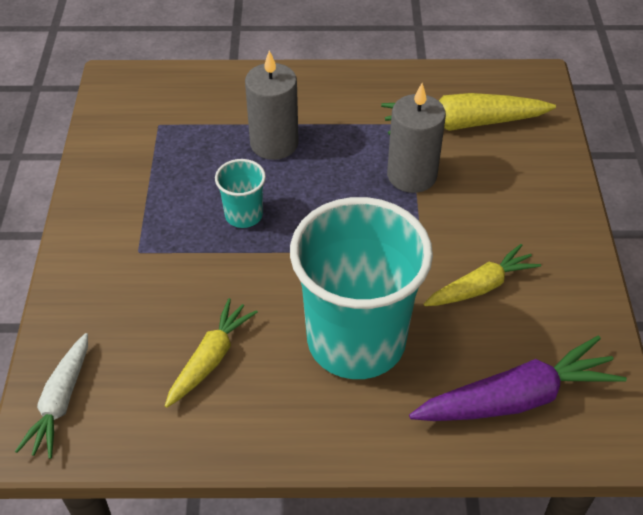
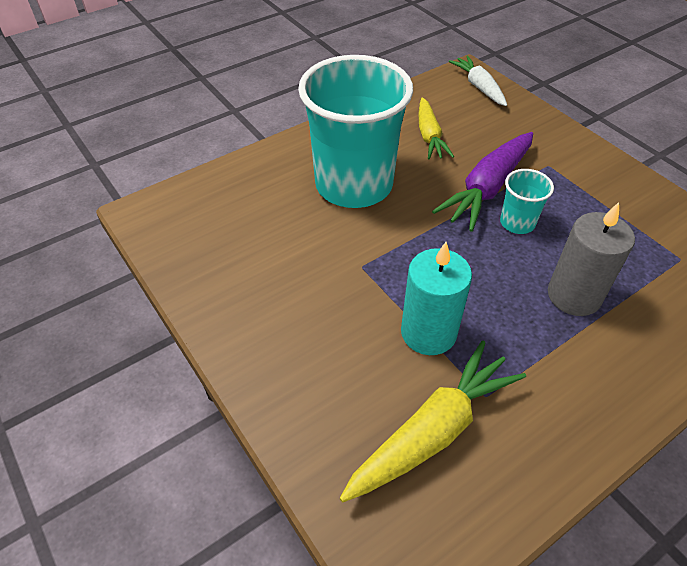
camera: 145 degrees right, 0 degrees up
(412, 175) = (428, 332): grey candle -> turquoise candle
(480, 286) = (294, 262): yellow carrot -> none
(516, 398) = (224, 202): purple carrot -> purple carrot (487, 188)

